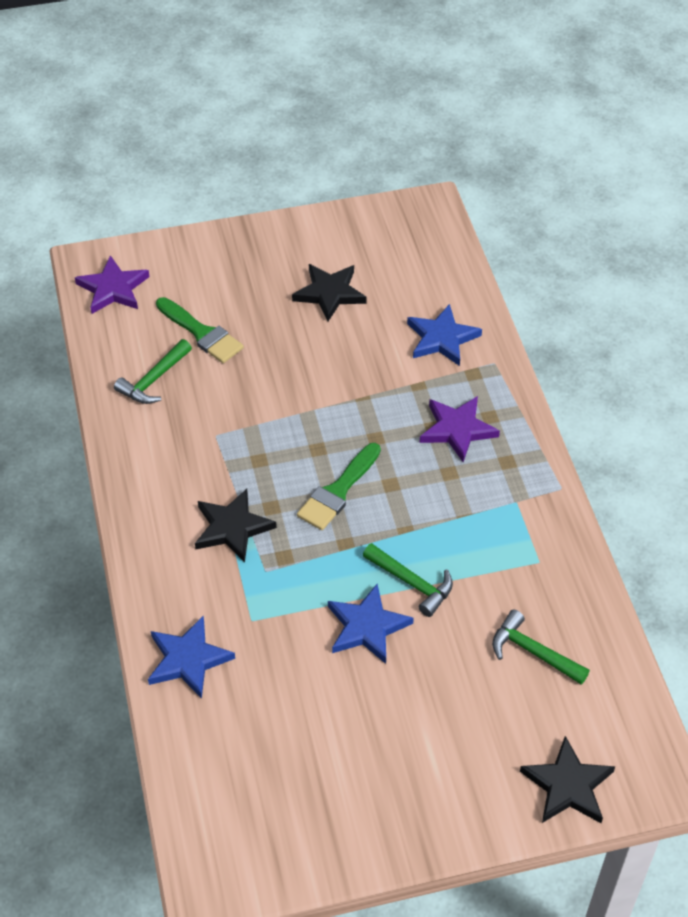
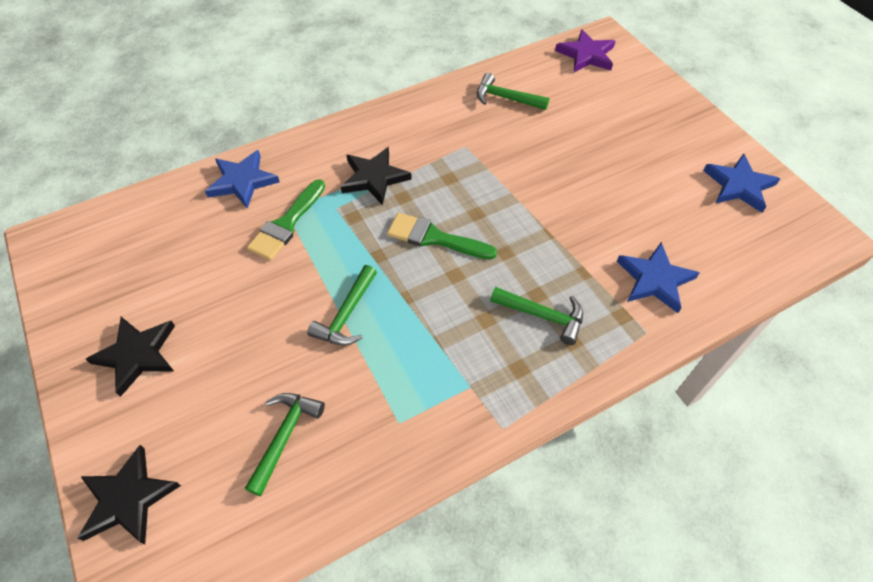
camera: 75 degrees right, 5 degrees up
(202, 333) = (568, 113): green brush -> green brush (286, 224)
(330, 293) = (661, 183): black star -> black star (137, 355)
(367, 627) = (292, 290): blue star -> blue star (739, 185)
(457, 429) = (543, 316): purple star -> green hammer

